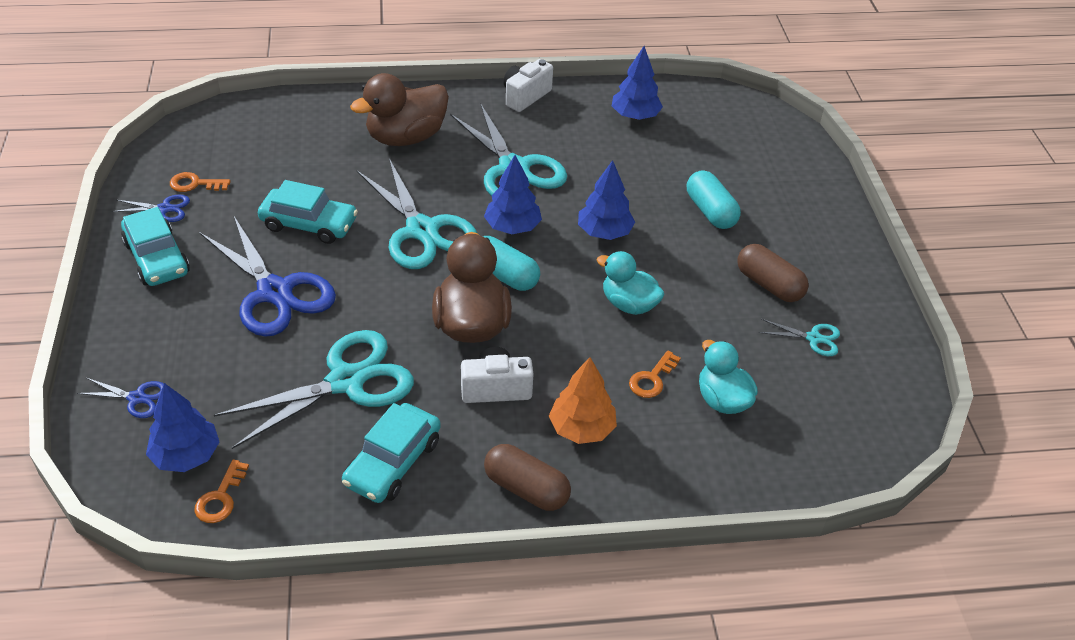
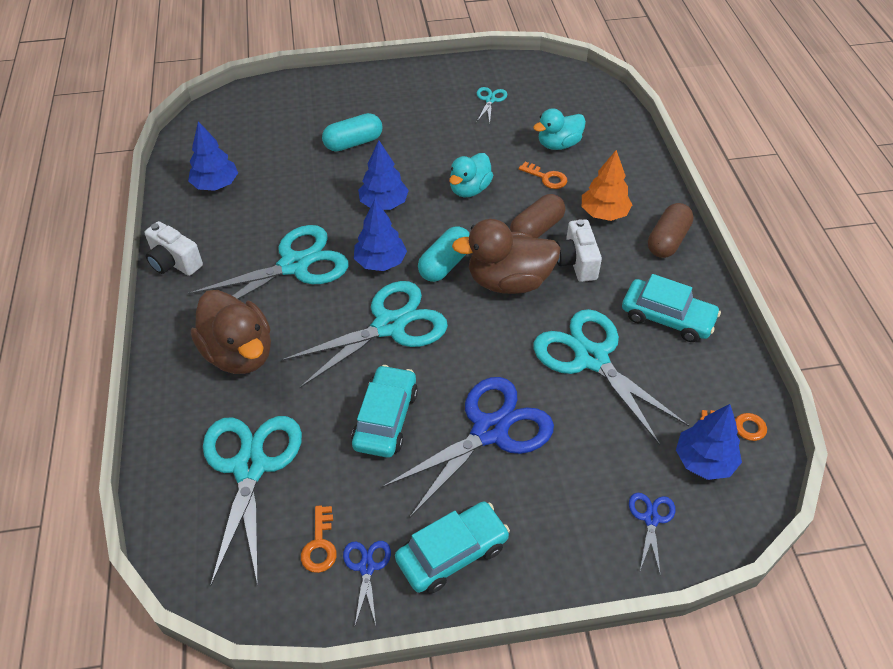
camera: 90 degrees left, 5 degrees up
(282, 147) = (250, 467): none -> turquoise scissors
(769, 285) = (437, 117): brown capsule -> brown capsule (536, 229)

